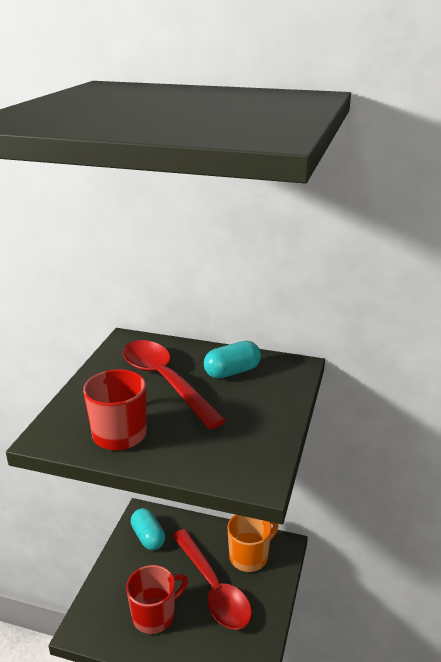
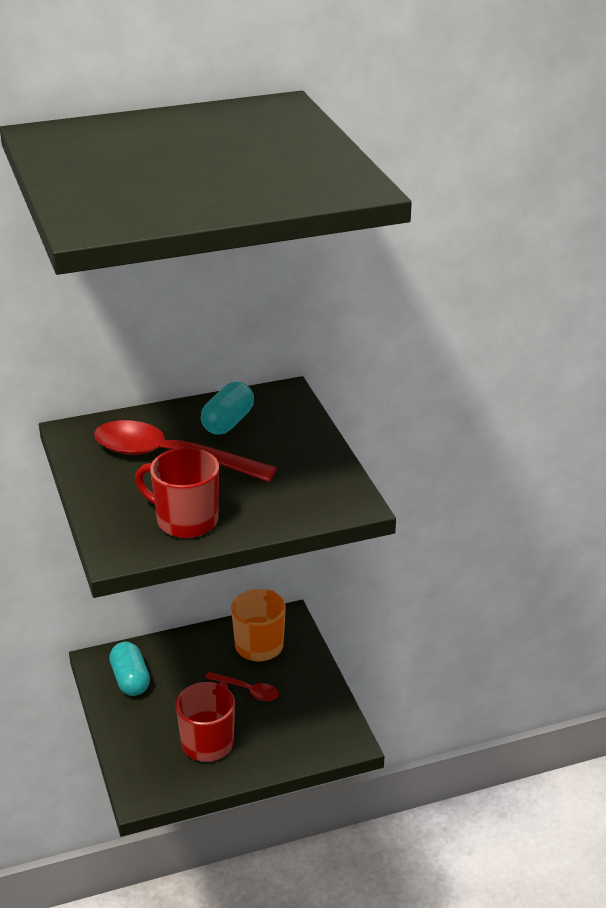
camera: 35 degrees left, 5 degrees up
(148, 537) = (130, 680): turquoise capsule -> turquoise capsule turned 45 degrees clockwise
(213, 588) = (247, 690): red spoon -> red spoon, size x0.47

